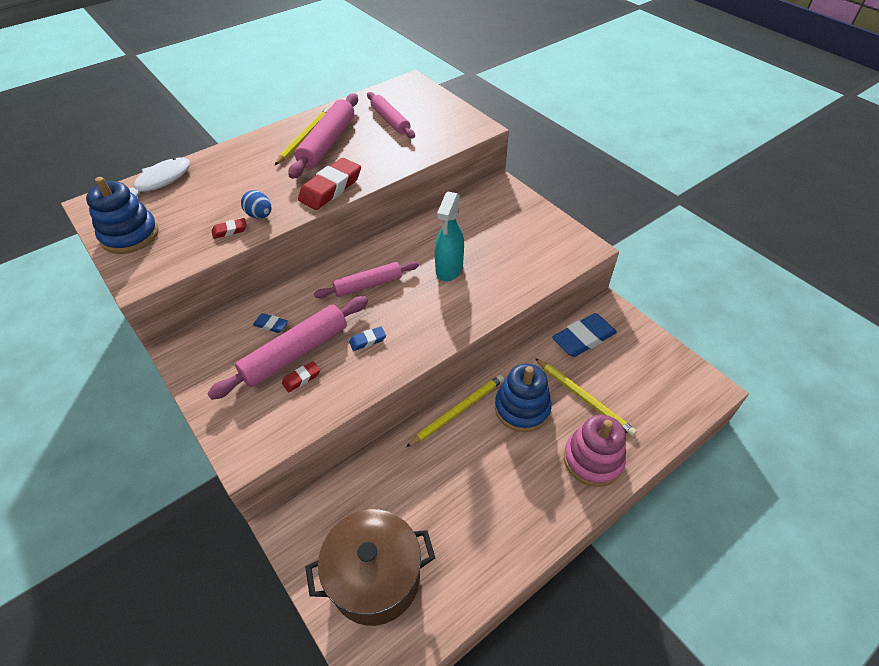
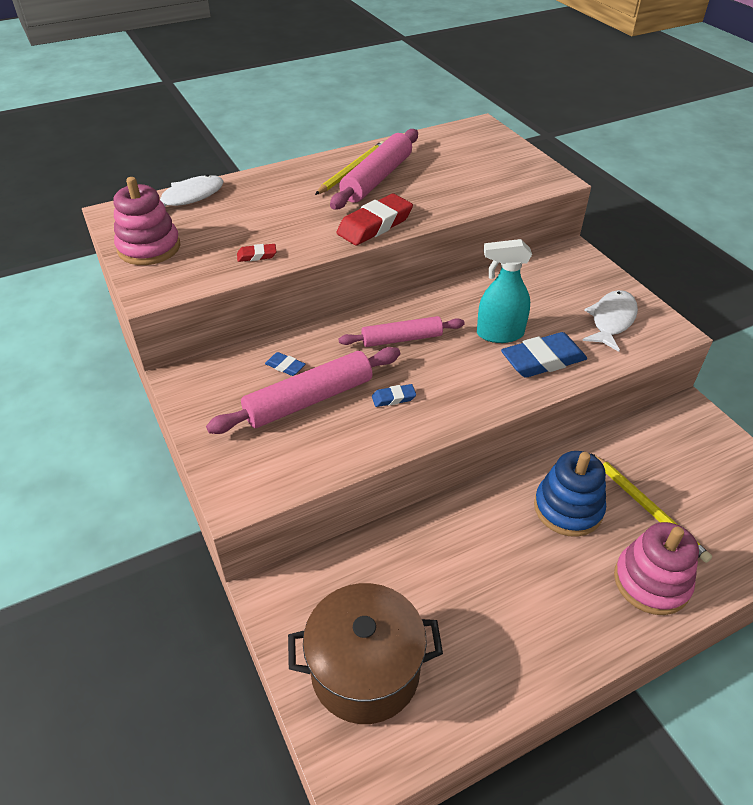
camera: 10 degrees right, 5 degrees down
(130, 235) = (149, 248): blue stacking toy -> pink stacking toy
(260, 215) = (292, 244): blue egg -> none
(301, 378) = (312, 428): red eraser -> none
(390, 121) = (452, 163): pink rolling pin -> none
(449, 269) = (499, 334): turquoise spray bottle -> turquoise spray bottle turned 60 degrees clockwise
(458, 411) = (489, 499): yellow pencil -> none
(538, 244) = (611, 320): none -> white fish
(583, 338) = (655, 440): blue eraser -> blue eraser (543, 360)

